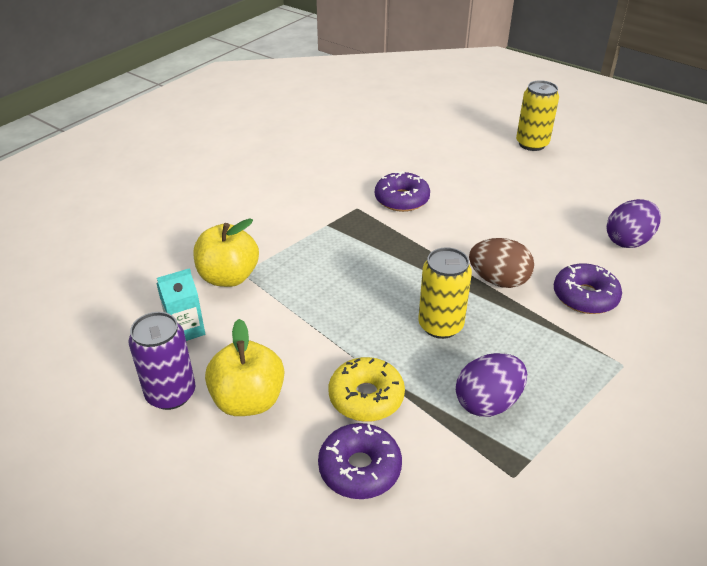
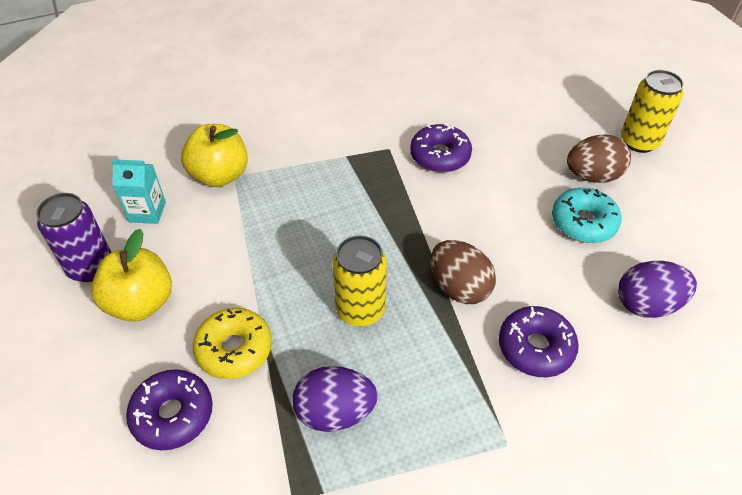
camera: 30 degrees right, 10 degrees up
(521, 175) = (592, 176): none -> brown egg
(542, 206) = (583, 222): none -> turquoise donut

